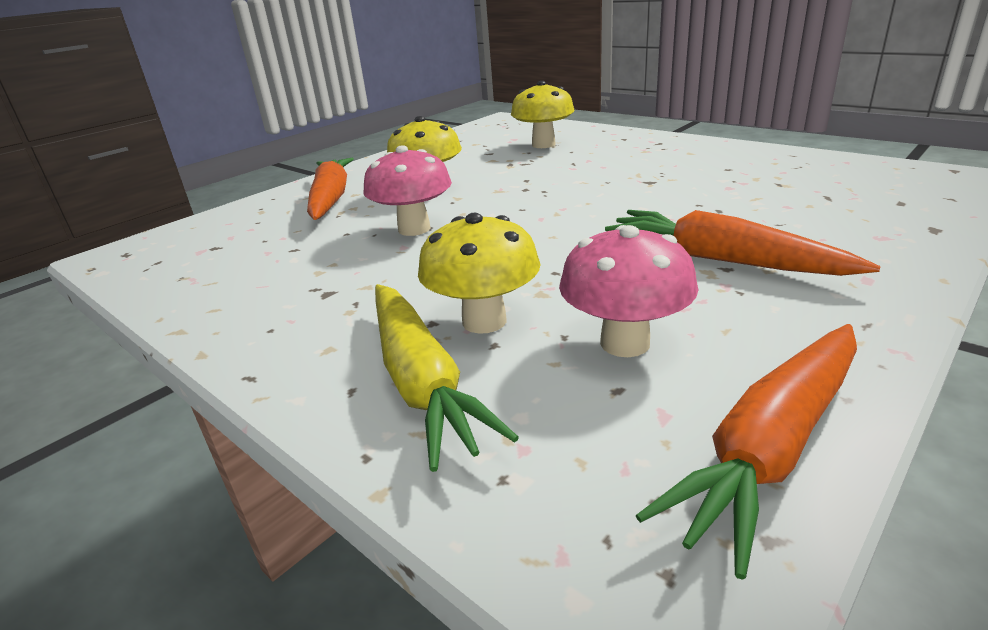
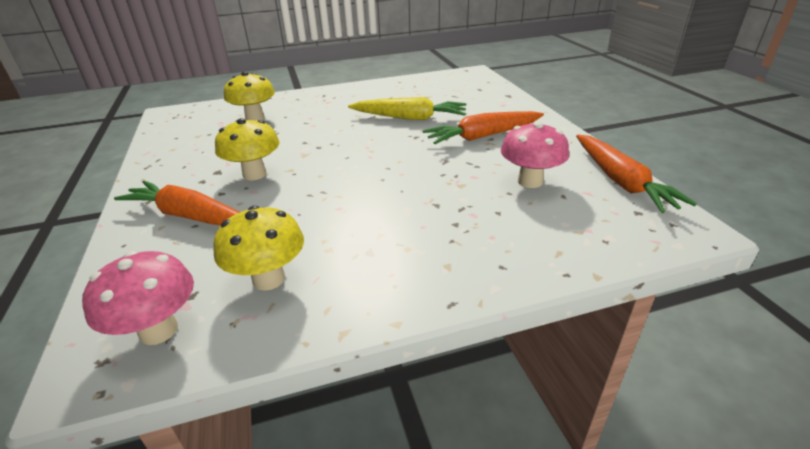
camera: 60 degrees left, 5 degrees up
(414, 229) = (317, 197): pink mushroom -> pink mushroom (159, 330)
(421, 381) = (514, 242): yellow carrot -> yellow carrot (409, 118)
(484, 321) = (472, 208): yellow mushroom -> yellow mushroom (269, 279)

